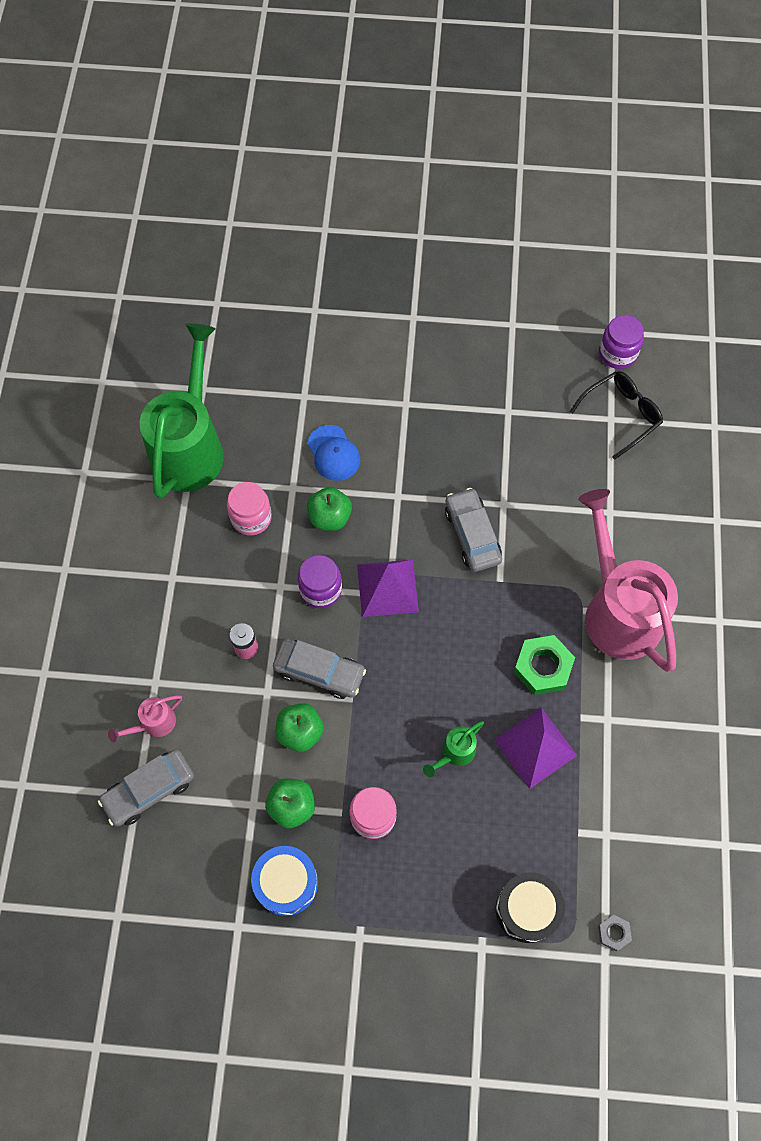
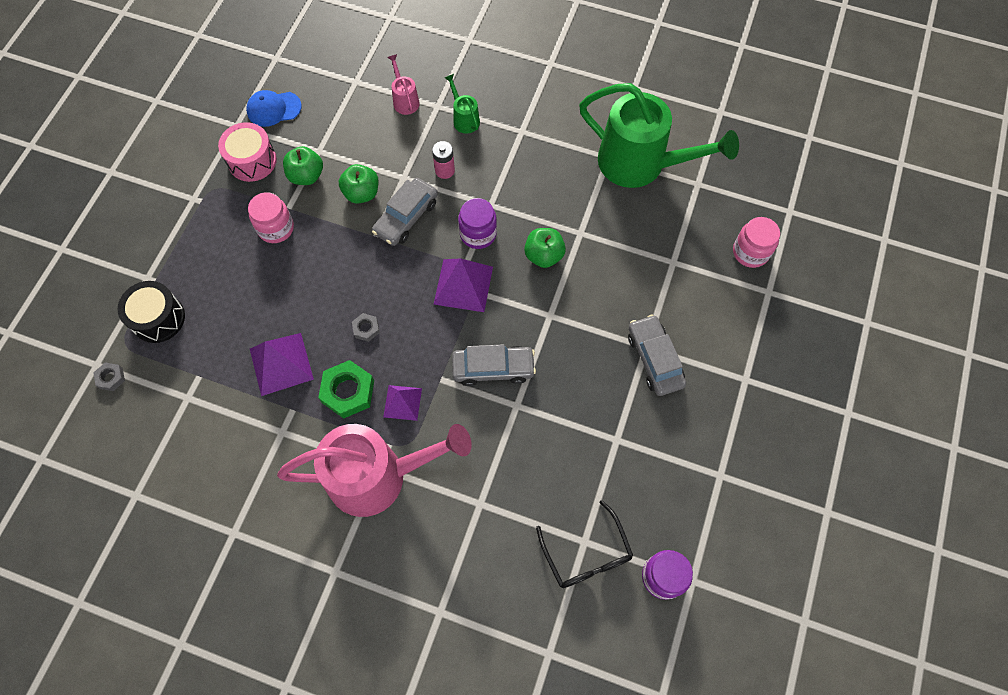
camera: 105 degrees right, 0 degrees up
(149, 790) = (356, 89): grey car -> grey car (654, 359)
(251, 518) = (560, 196): pink jar -> pink jar (750, 252)
(286, 883) = (252, 161): blue drum -> pink drum
(333, 453) = (607, 273): blue cap -> blue cap (273, 109)
(454, 753) = (301, 299): green watering can -> green watering can (464, 118)
(468, 672) = (366, 329): none -> grey nut
(536, 610) = (402, 402): none -> purple pyramid

